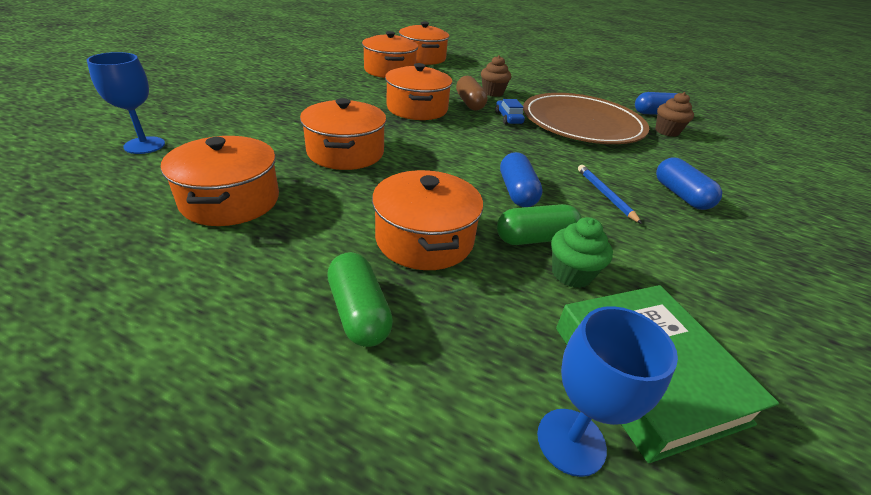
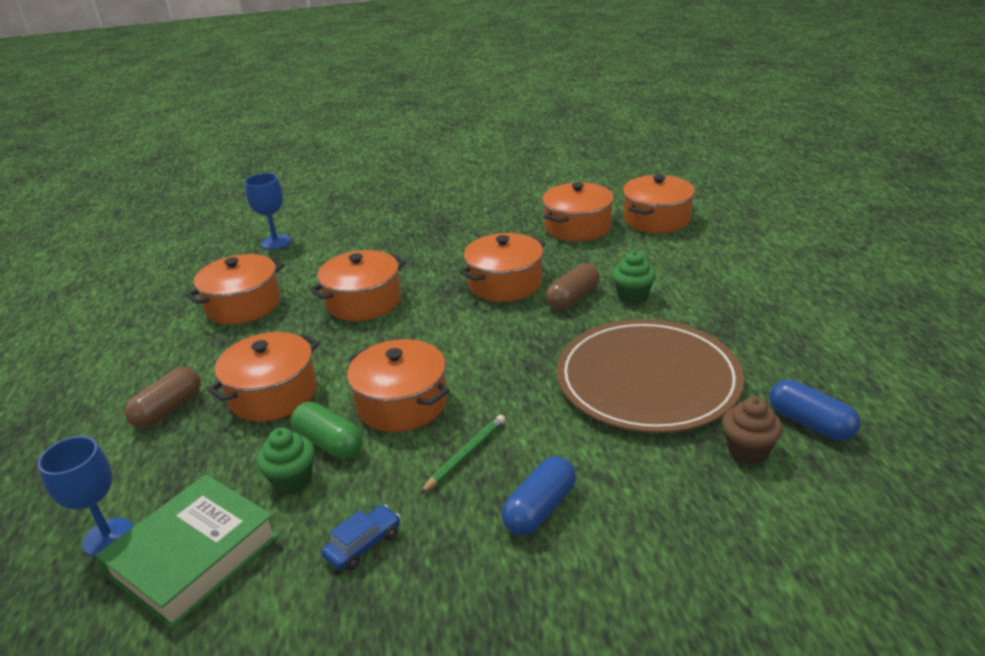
camera: 60 degrees right, 5 degrees down
(359, 312) = (168, 409): green capsule -> brown capsule
(493, 93) = (632, 296): brown cupcake -> green cupcake
(508, 118) = (572, 333): blue car -> blue car (363, 544)
(517, 192) = (402, 403): blue capsule -> orange pot
(605, 195) = (466, 455): blue pencil -> green pencil

